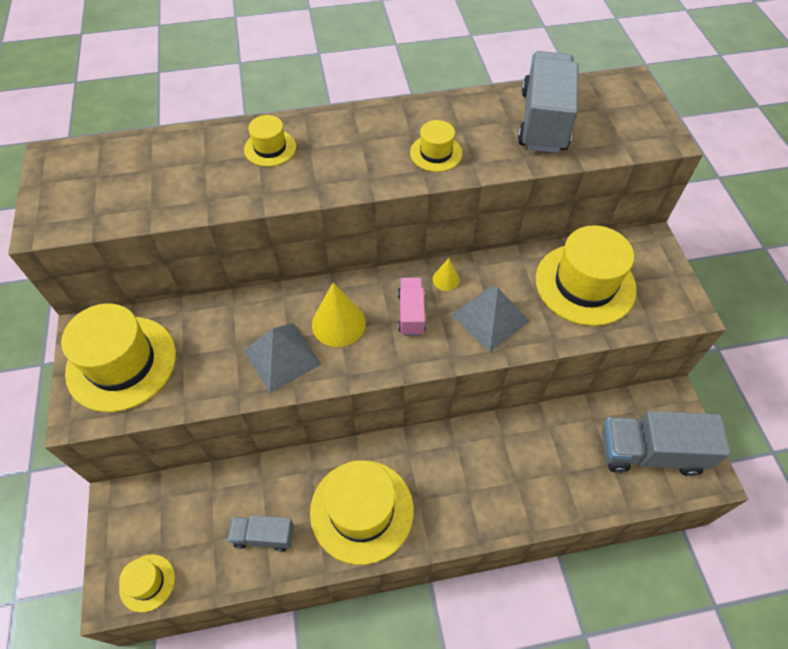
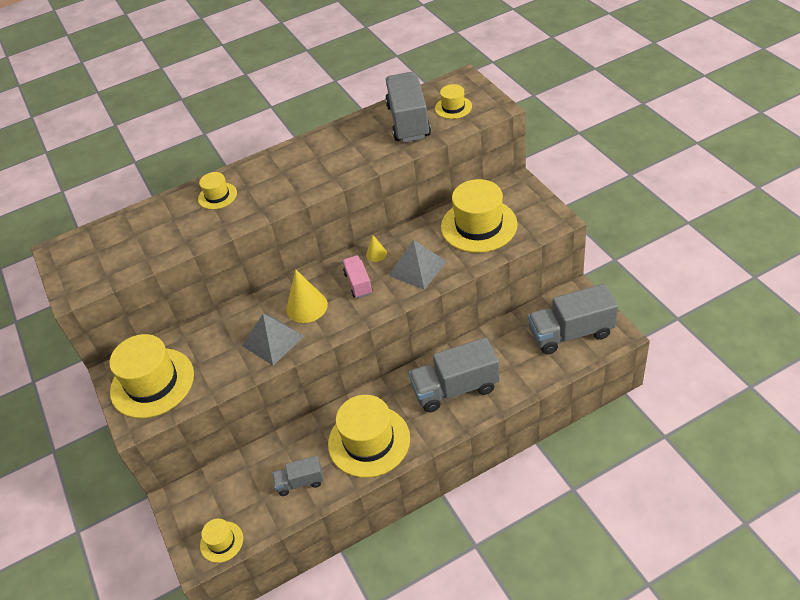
camera: 10 degrees left, 10 degrees down
(436, 153) = (339, 164): yellow hat -> yellow hat (453, 107)
(487, 477) = (455, 388): none -> grey truck

